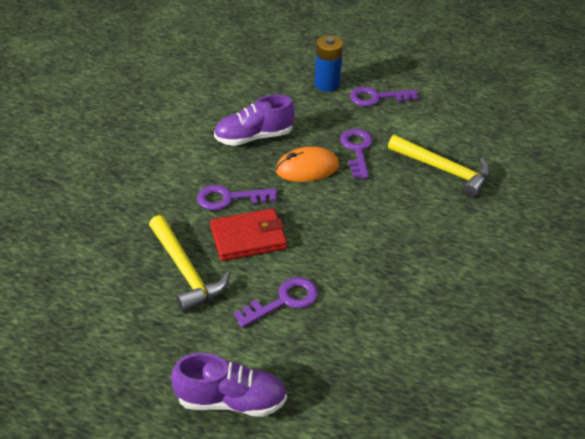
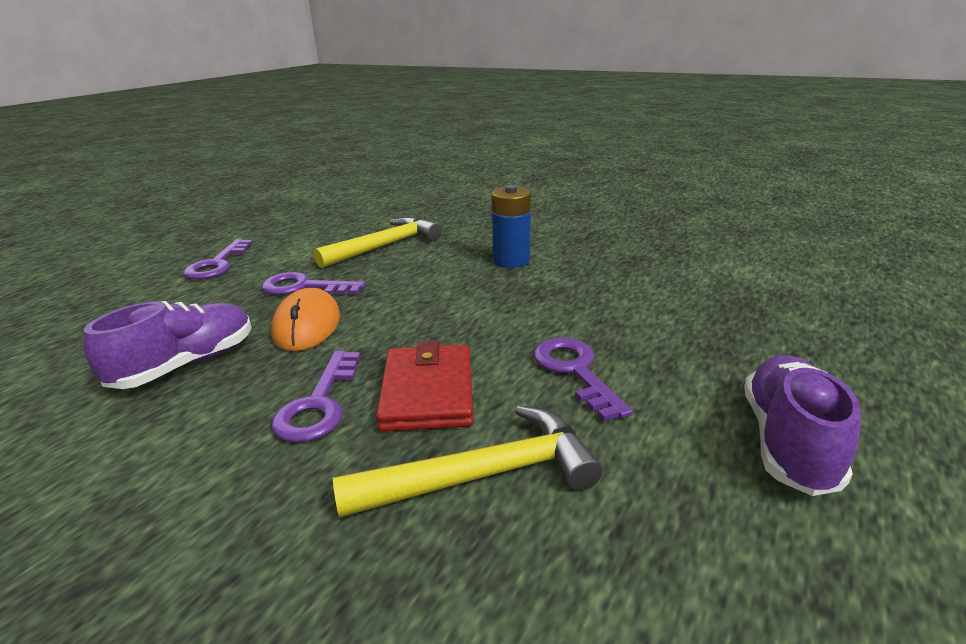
camera: 75 degrees left, 15 degrees down
(254, 137) = (186, 365): purple shoe -> purple shoe turned 135 degrees counterclockwise
(327, 84) = (142, 292): blue battery -> blue battery (511, 260)

